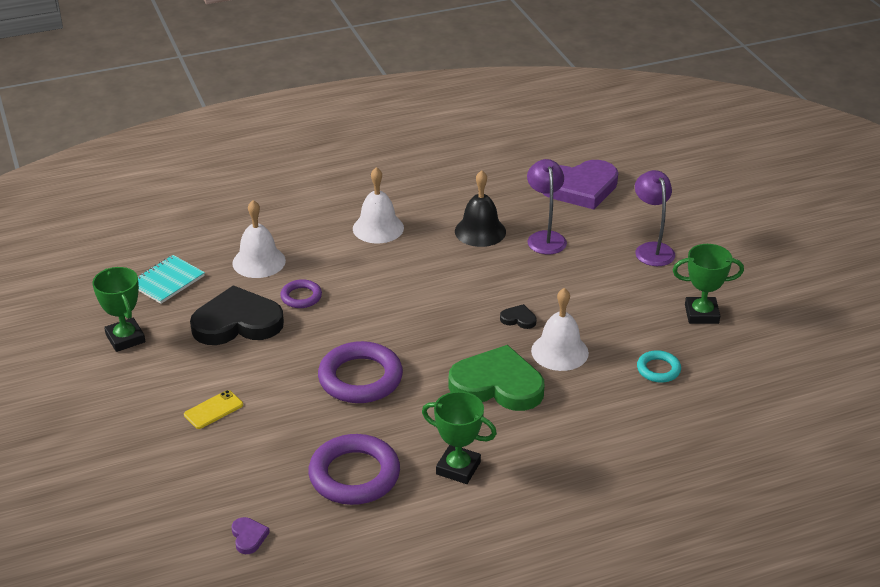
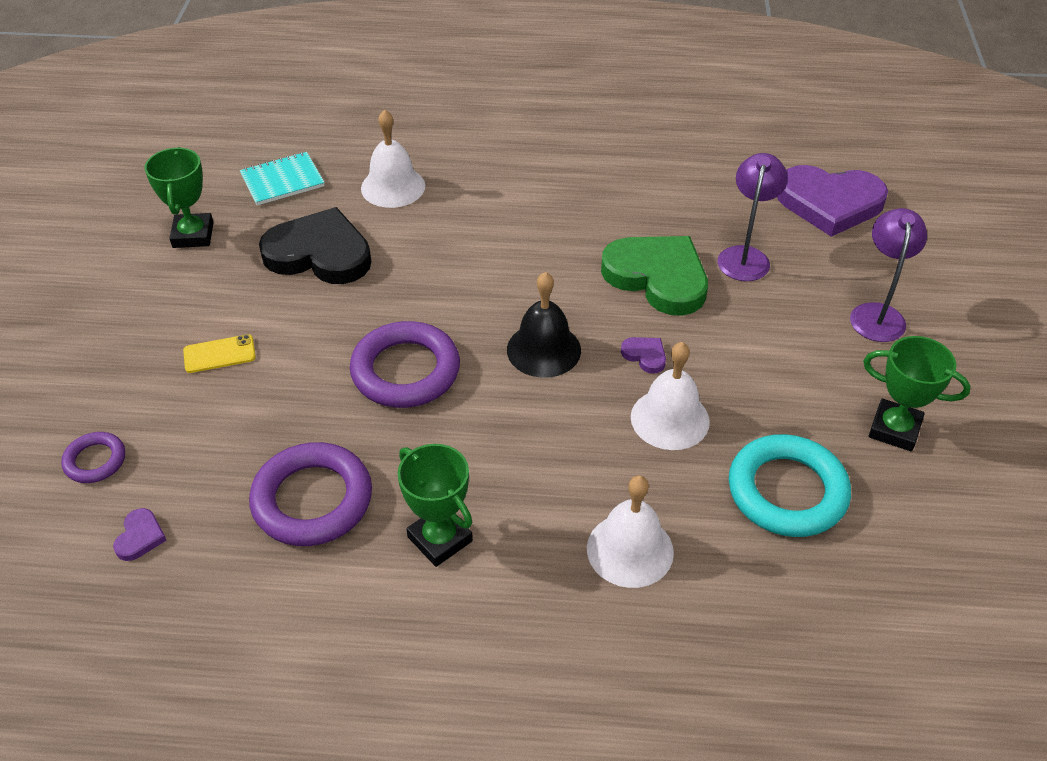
camera: 25 degrees right, 10 degrees up
(301, 297) = (409, 244): purple ring -> purple ring (95, 461)
(378, 228) = (551, 185): white bell -> white bell (630, 550)
(480, 231) = (669, 224): black bell -> black bell (543, 350)
(497, 385) = (562, 438): green heart -> green heart (657, 277)
(518, 319) = (645, 355): black heart -> purple heart
(658, 369) = (787, 491): turquoise ring -> turquoise ring, size x1.91

